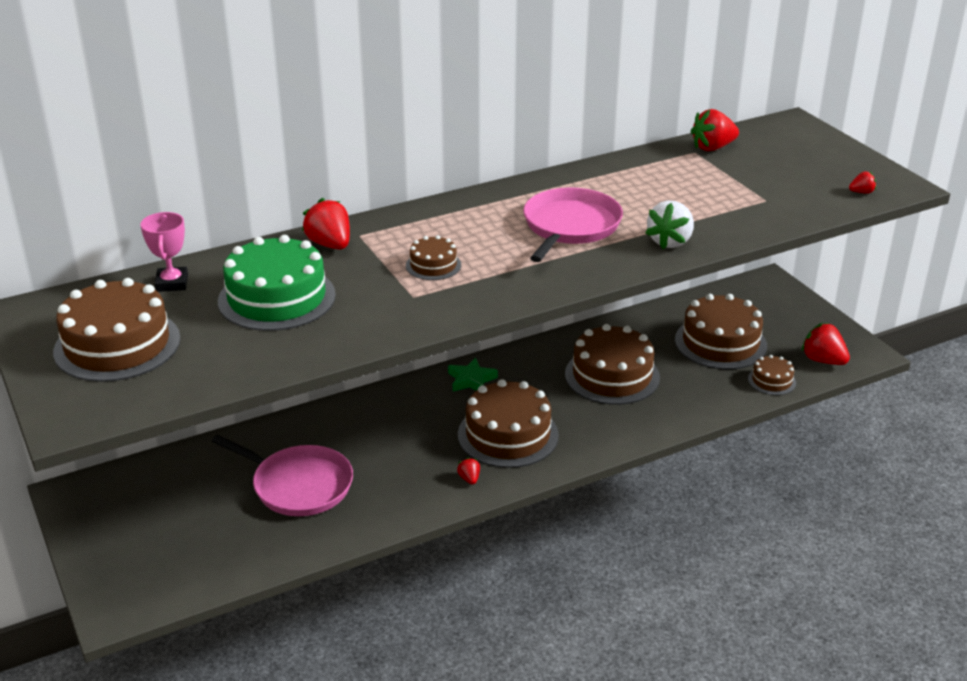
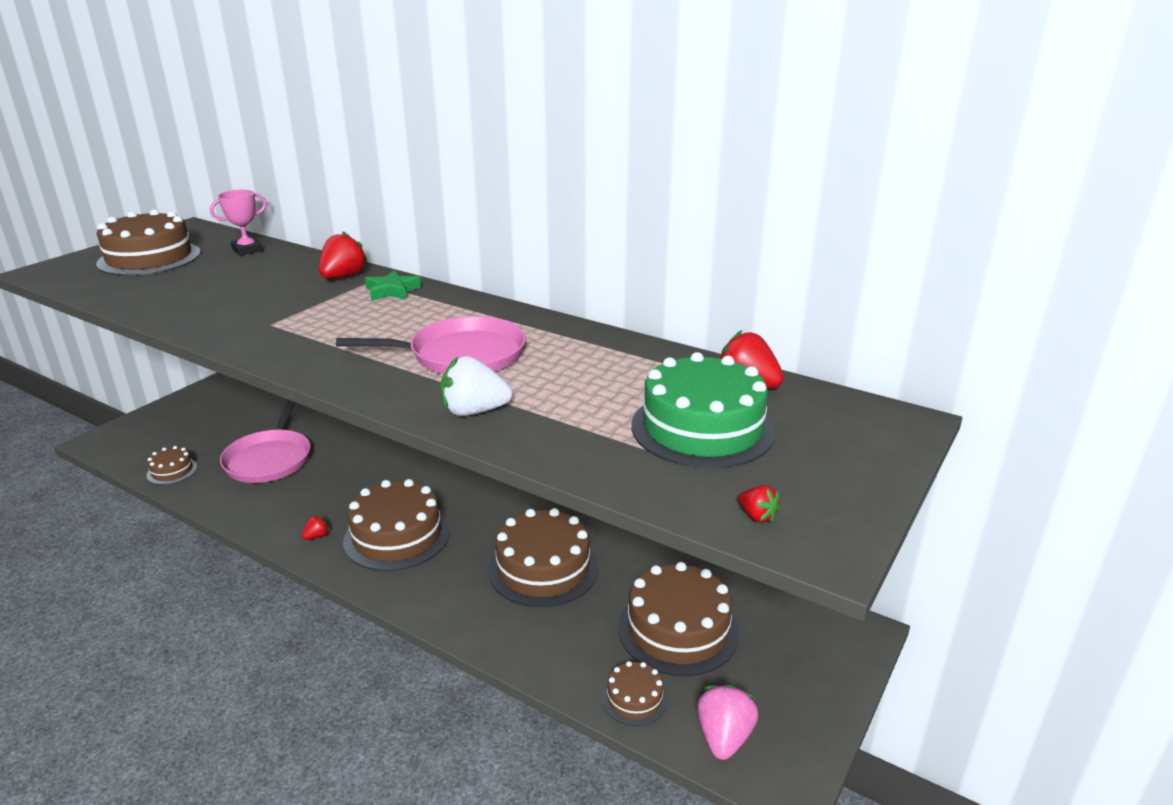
camera: 60 degrees right, 5 degrees down
(277, 298) = (241, 282): green cake -> green cake (702, 428)
(433, 265) = (333, 318): brown cake -> brown cake (172, 471)
(471, 380) = (470, 489): green star -> green star (392, 291)
(823, 360) = (724, 737): red strawberry -> pink strawberry

